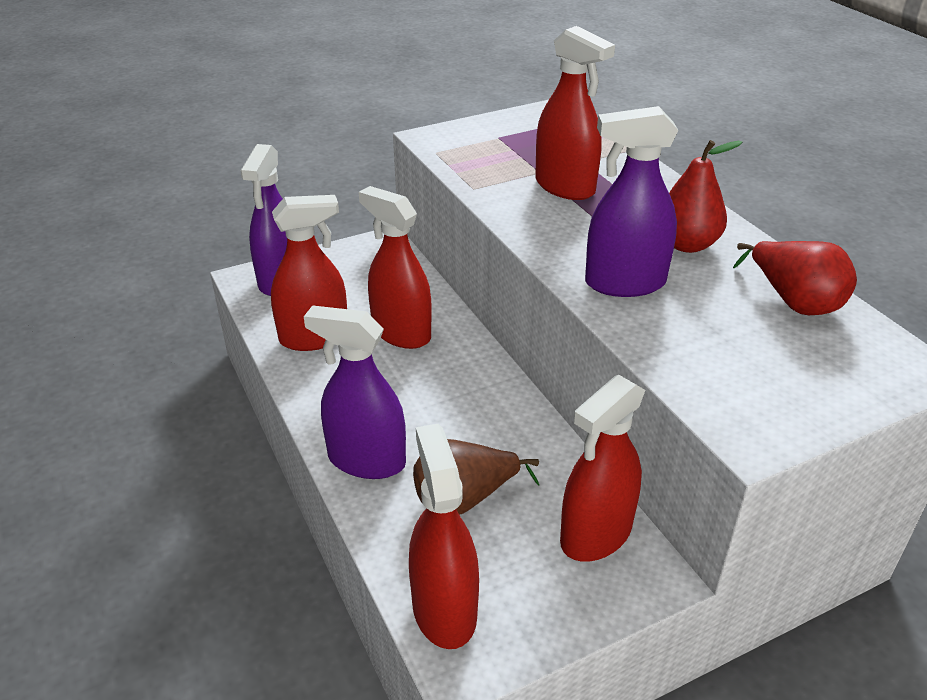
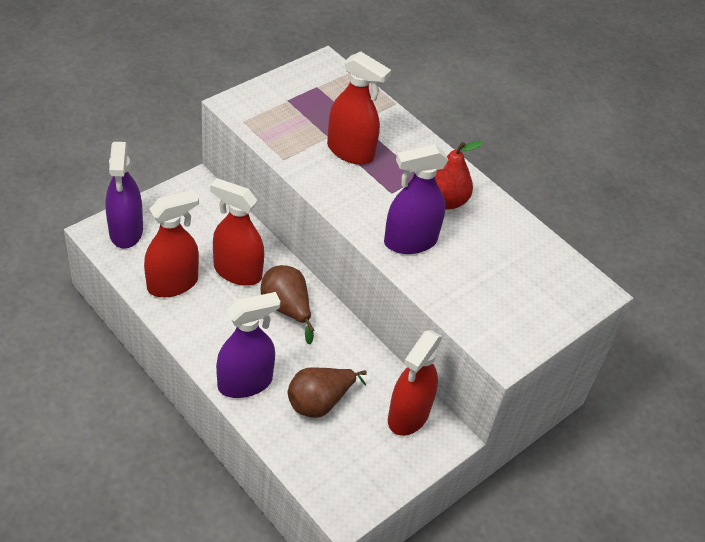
camera: 20 degrees left, 10 degrees up
(366, 460) = (245, 383): purple spray bottle -> purple spray bottle turned 150 degrees clockwise
(444, 610) = (326, 480): red spray bottle -> none
(452, 380) = (287, 309): none -> brown pear
(793, 302) = (520, 245): red pear -> none

